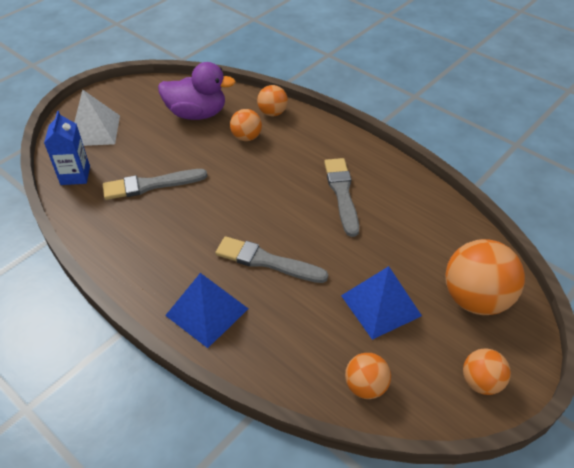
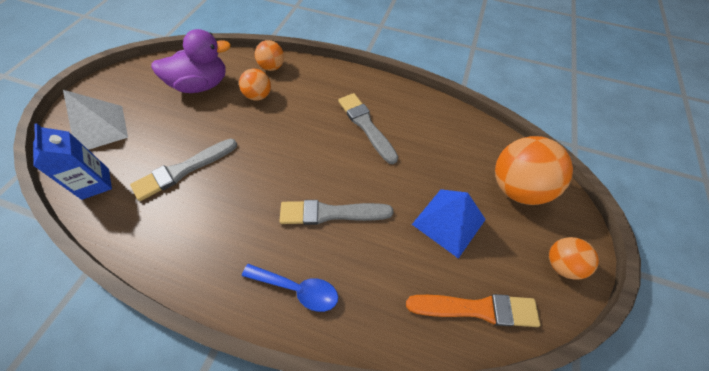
camera: 25 degrees left, 10 degrees up
(207, 312) = (297, 289): blue pyramid -> blue spoon
(365, 386) = (476, 309): orange ball -> orange brush

